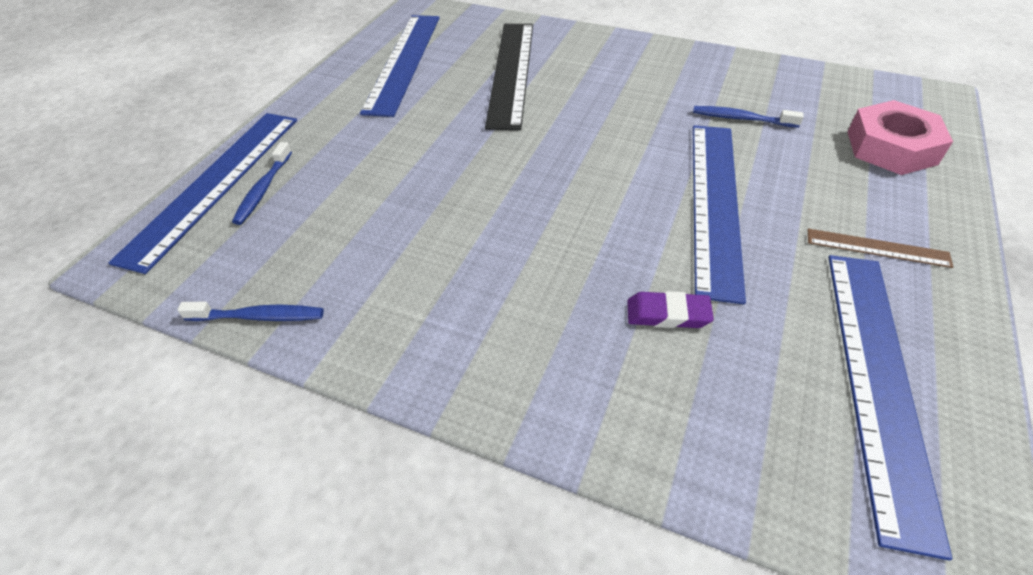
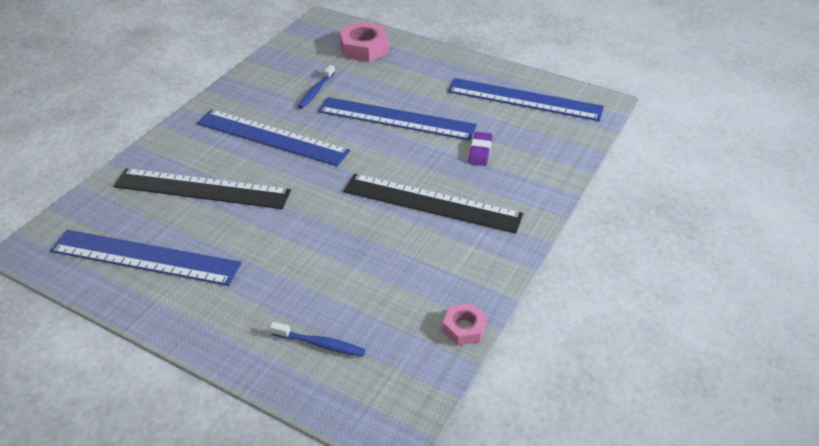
camera: 85 degrees left, 5 degrees down
(214, 184) = (301, 382): blue ruler -> blue ruler (271, 137)
(259, 317) = (464, 328): blue toothbrush -> pink nut
(517, 261) = (431, 203): none -> black ruler
(877, 248) = (443, 76): brown ruler -> none

